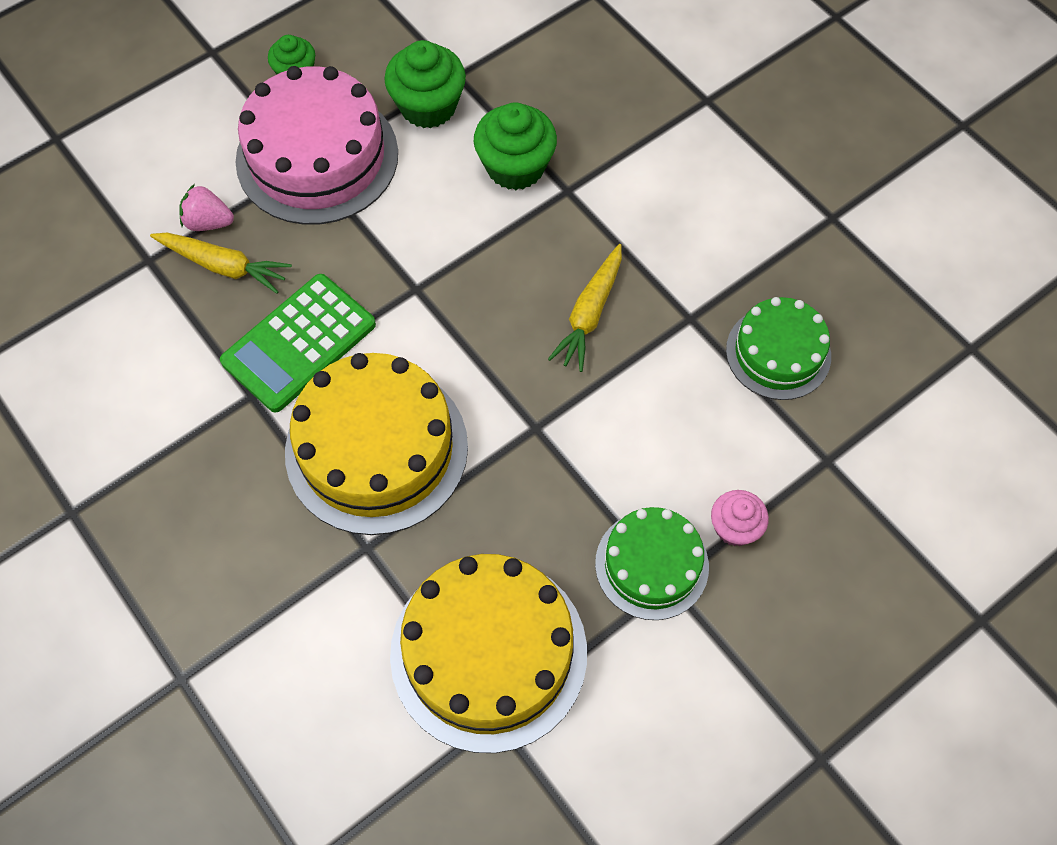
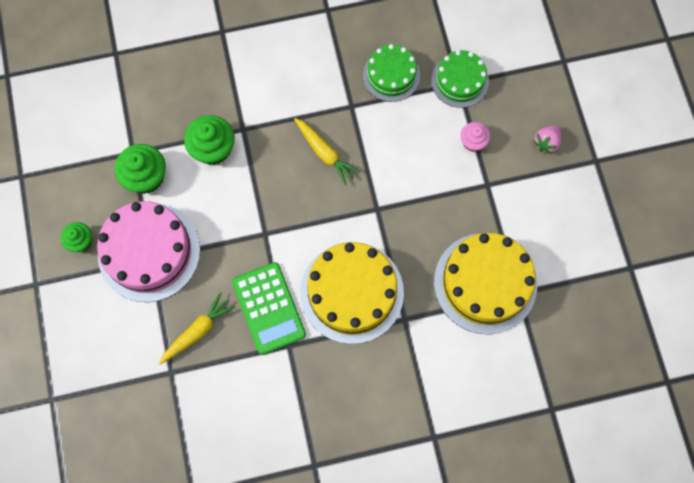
camera: 65 degrees left, 10 degrees up
(208, 222) = (163, 329): pink strawberry -> pink strawberry (546, 142)
(651, 565) = (474, 188): green cake -> green cake (460, 81)

